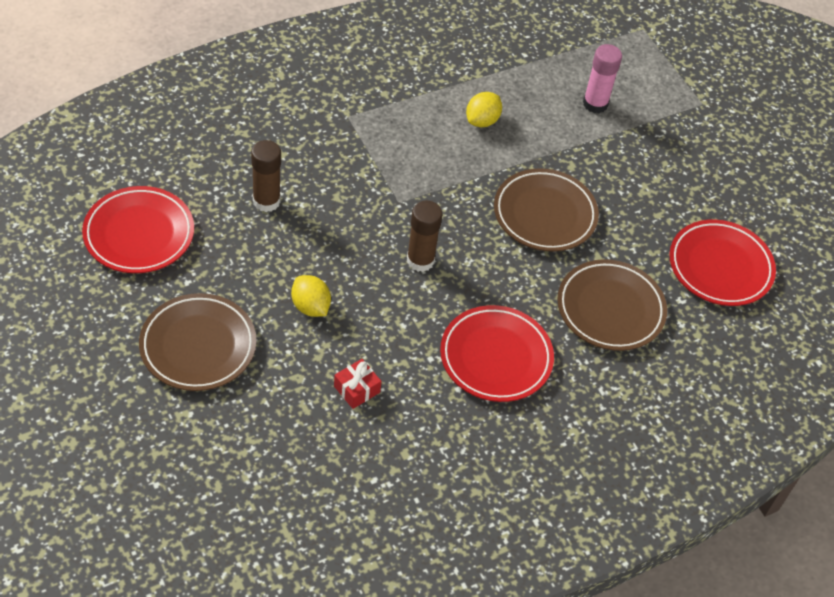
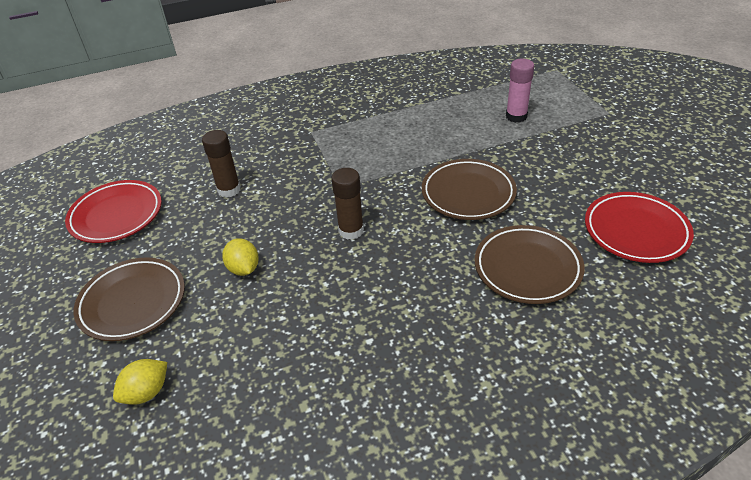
camera: 15 degrees right, 10 degrees down
(357, 389) = (268, 341): red gift -> none
(482, 121) = (420, 131): yellow lemon -> yellow lemon (147, 392)
(496, 357) = (410, 311): red plate -> none

